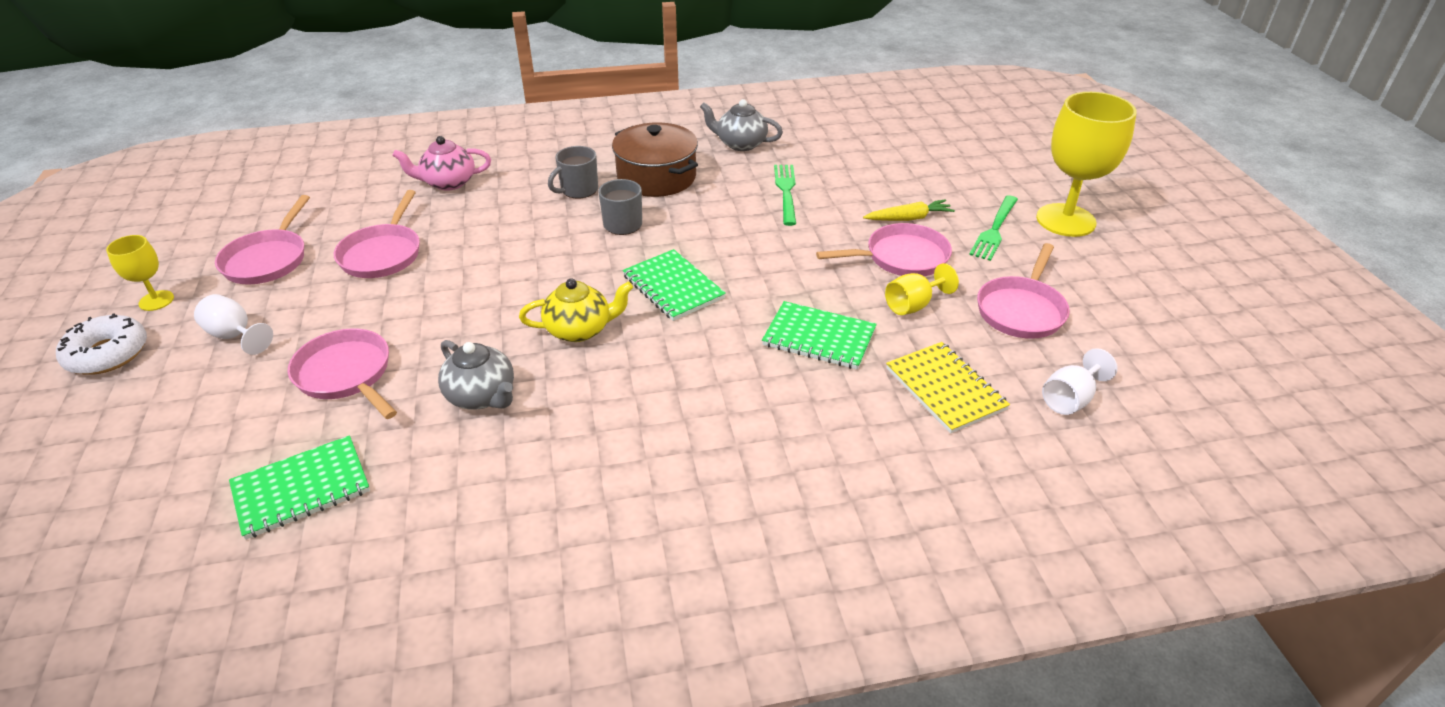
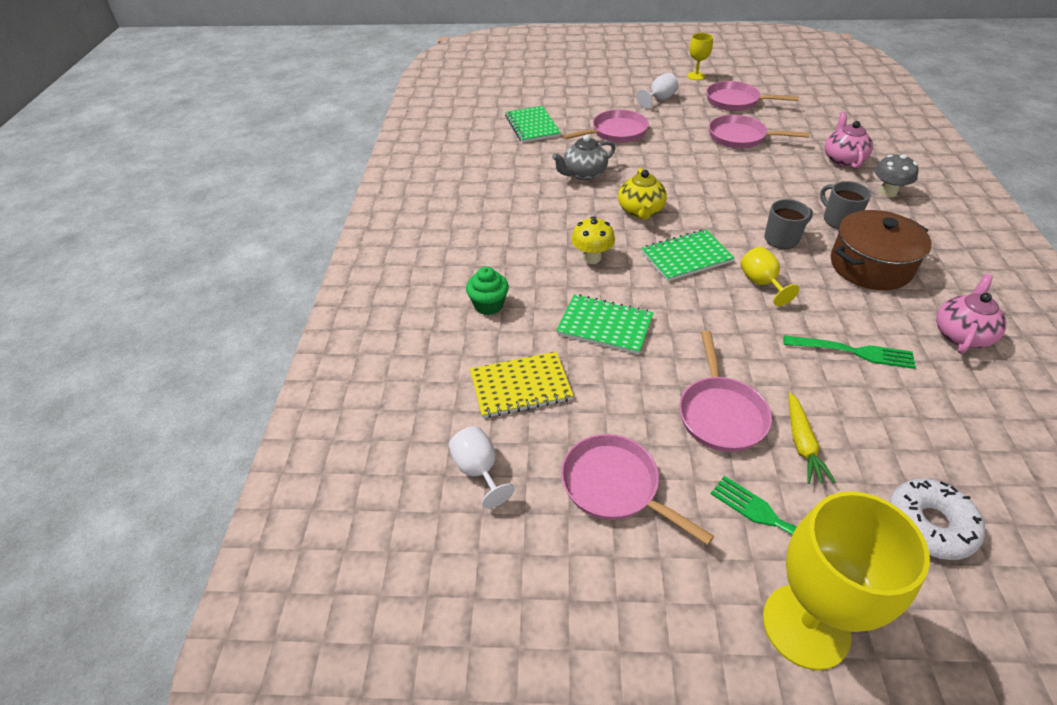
camera: 105 degrees right, 5 degrees up
(108, 354) = (650, 71): white donut -> white donut (929, 525)
(520, 161) = (887, 192): none -> grey mushroom
(695, 362) = (592, 257): none -> yellow mushroom
(740, 144) = (961, 335): grey teapot -> pink teapot
(819, 337) = (605, 326): green notebook -> green notebook turned 75 degrees clockwise
(825, 444) = (488, 305): none -> green cupcake
(913, 305) = (638, 399): yellow goblet -> yellow goblet (761, 283)

